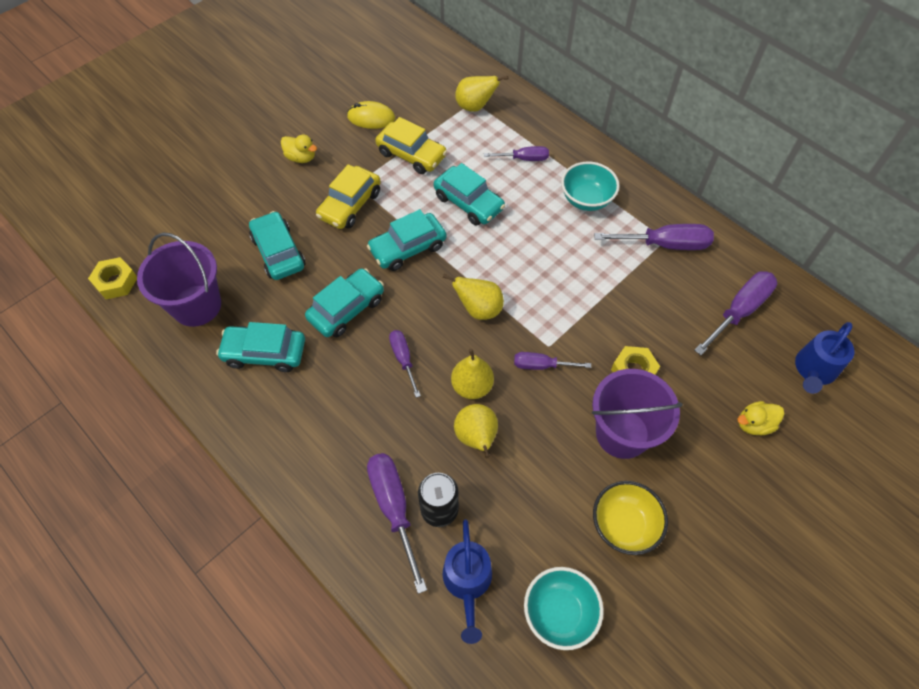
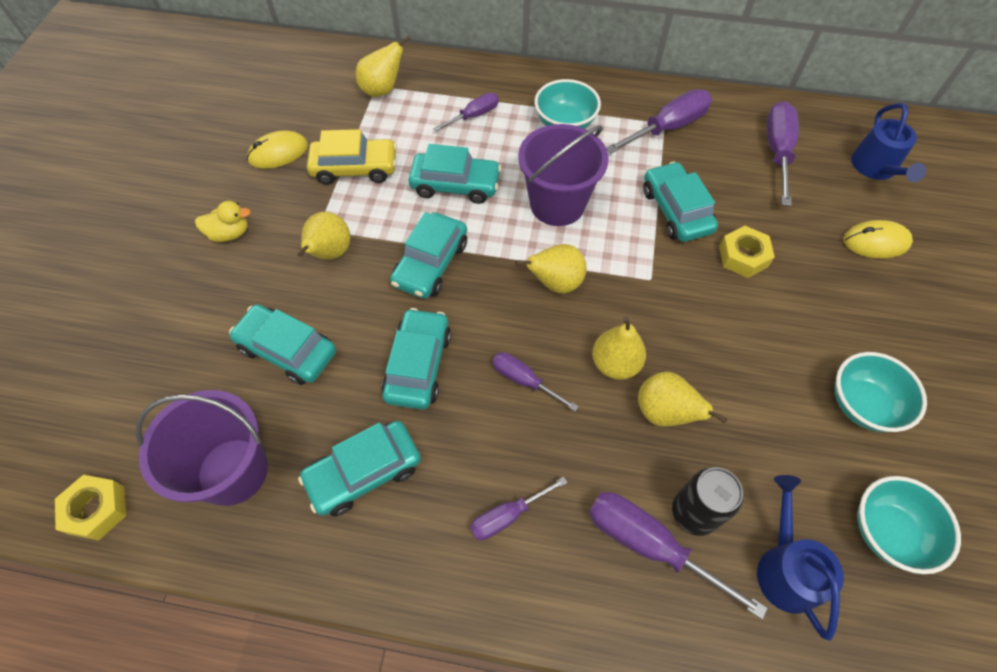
camera: 35 degrees left, 0 degrees up
(350, 205) = (329, 254): yellow car -> yellow pear
(467, 582) = (785, 568): blue watering can -> blue watering can turned 150 degrees counterclockwise
(541, 365) = (661, 301): purple screwdriver -> purple screwdriver (507, 516)
(612, 309) = (676, 210): none -> turquoise car
(622, 433) = (785, 320): purple bucket -> purple bucket (557, 204)
(624, 525) = (862, 405): yellow bowl -> turquoise bowl
(754, 424) = (876, 242): yellow duck -> yellow mouse

